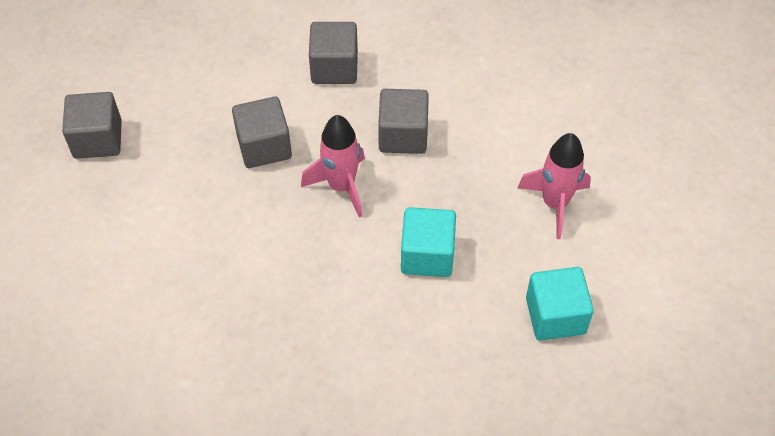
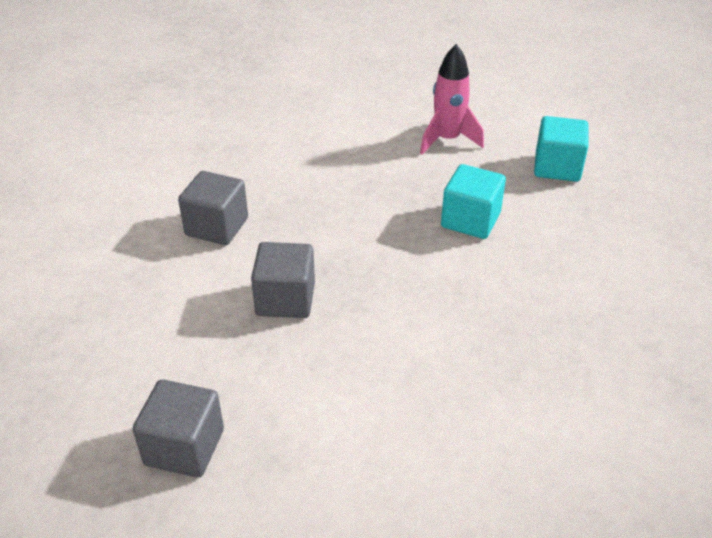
camera: 70 degrees left, 15 degrees down
(341, 186) = (367, 255): pink rocket -> none
(403, 135) = (329, 203): grey cube -> none

